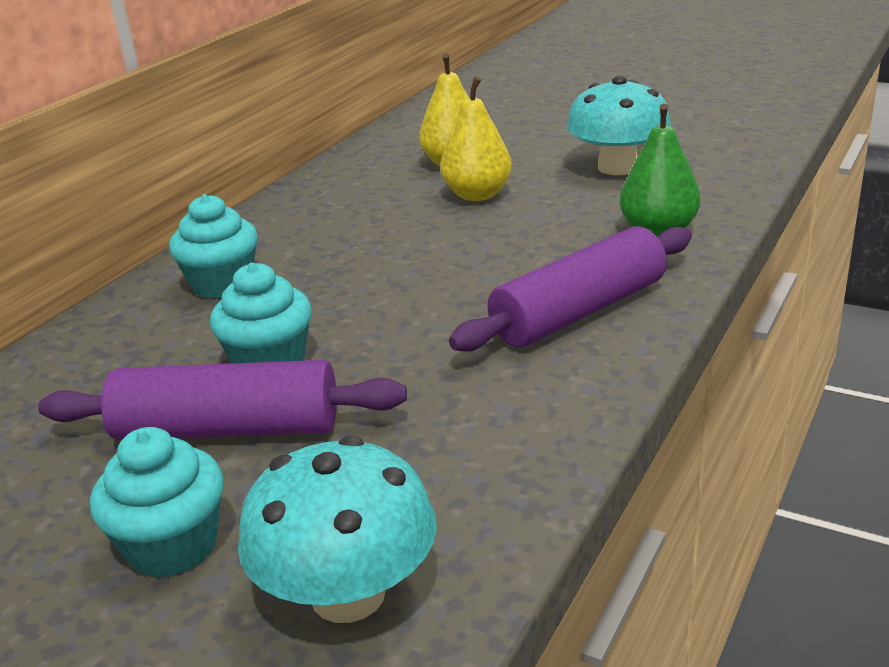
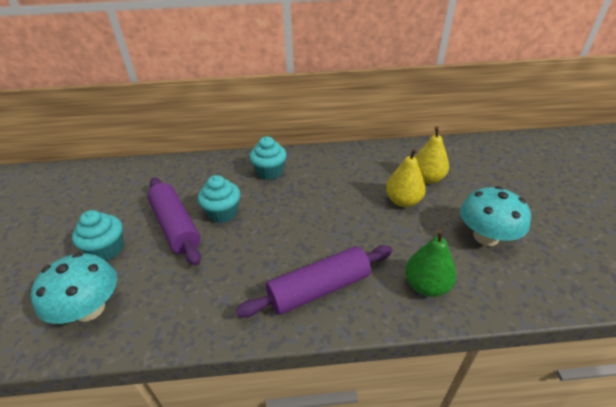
camera: 55 degrees right, 10 degrees up
(579, 311) = (319, 289): purple rolling pin -> purple rolling pin turned 45 degrees counterclockwise

